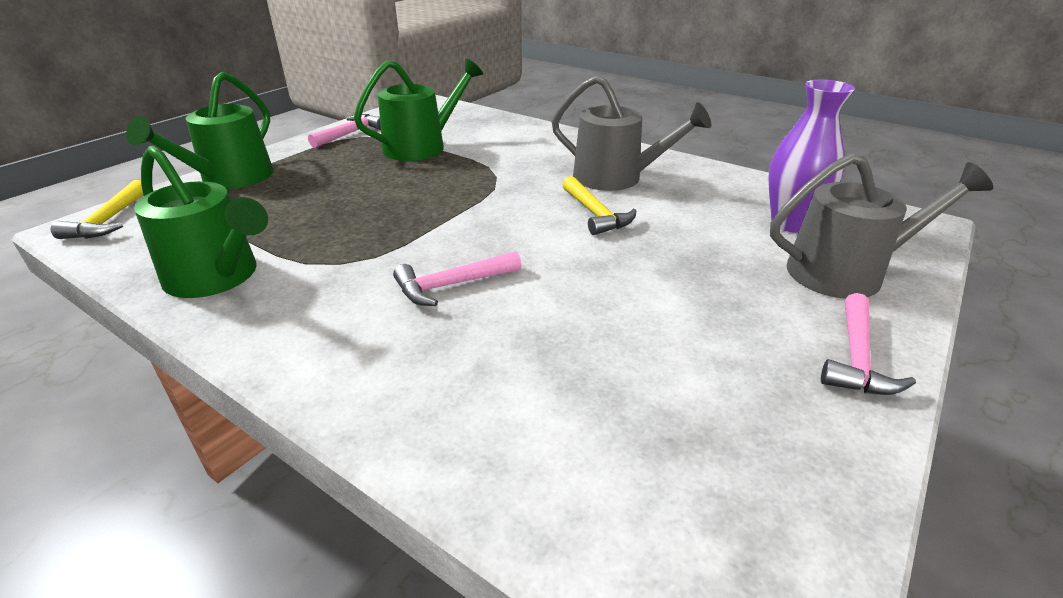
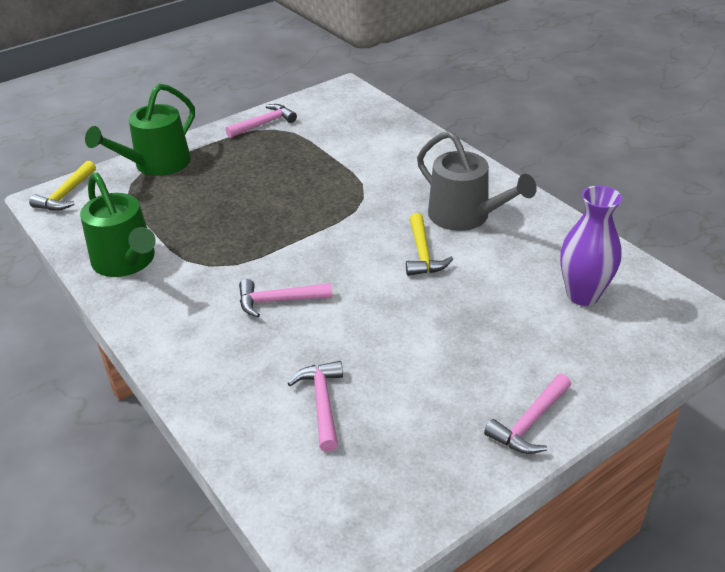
camera: 20 degrees right, 5 degrees up
(421, 147) = (317, 150): green watering can -> none
(582, 393) = (322, 403): none -> pink hammer
(845, 272) = (588, 352): grey watering can -> none

